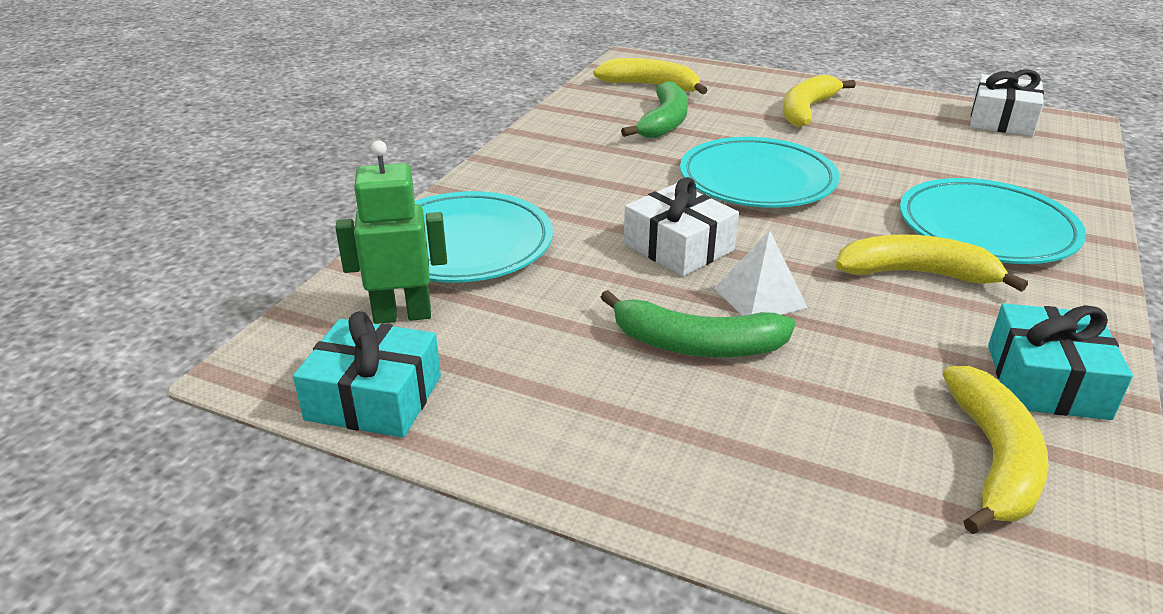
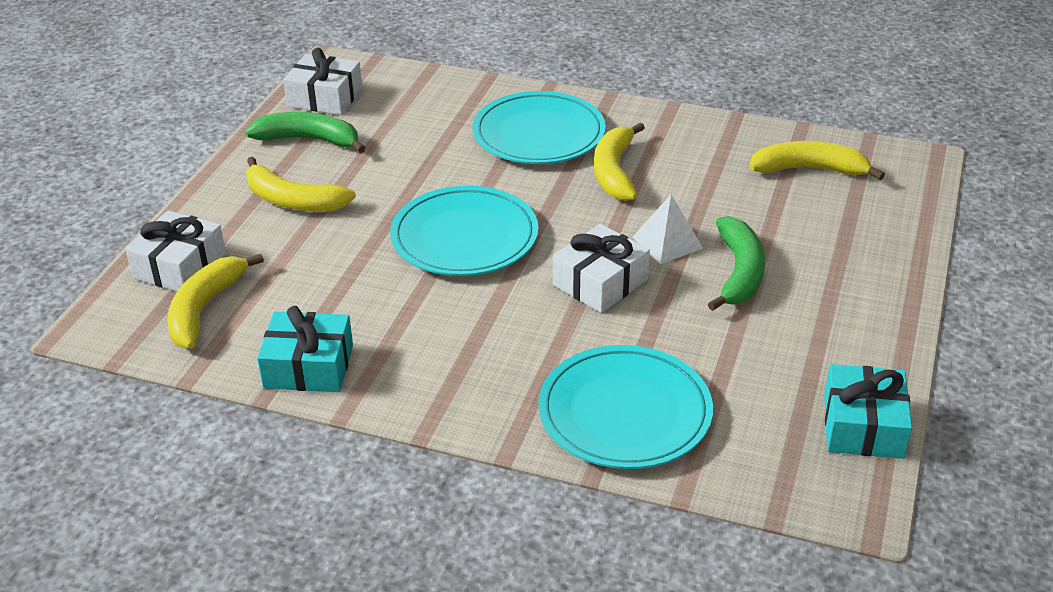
camera: 95 degrees left, 5 degrees up
(402, 315) = (752, 433): green robot -> none
(664, 122) = (322, 296): green banana -> green banana (309, 140)
(706, 77) = (180, 266): none -> white gift
(1046, 381) = (729, 141): turquoise gift -> turquoise gift (308, 366)

